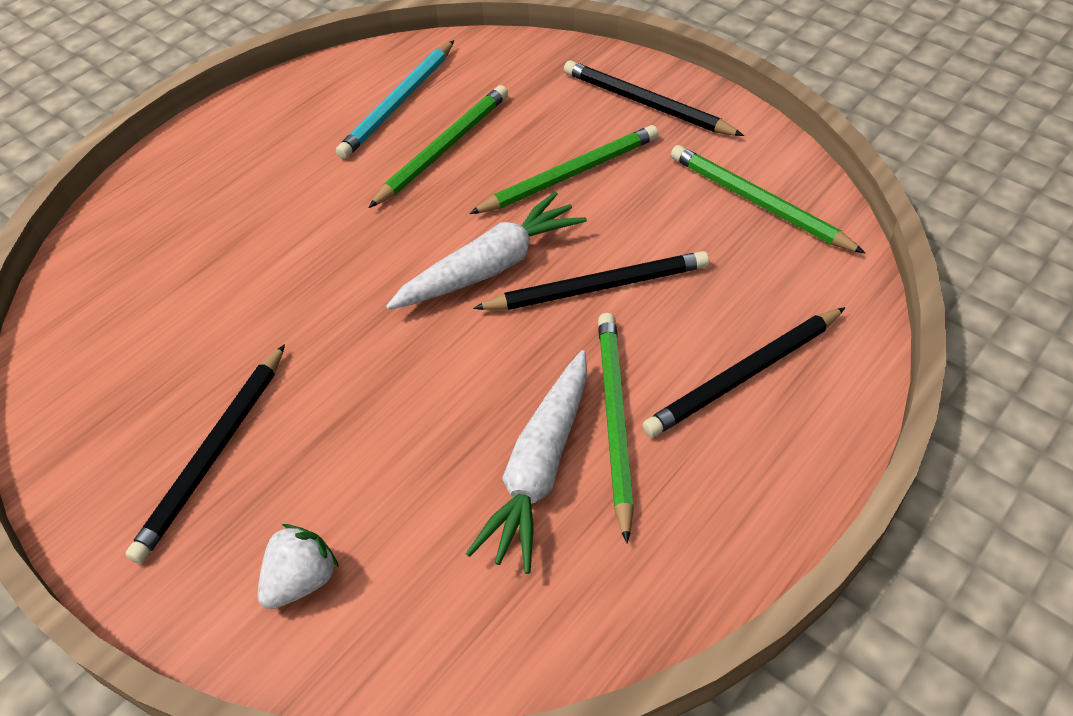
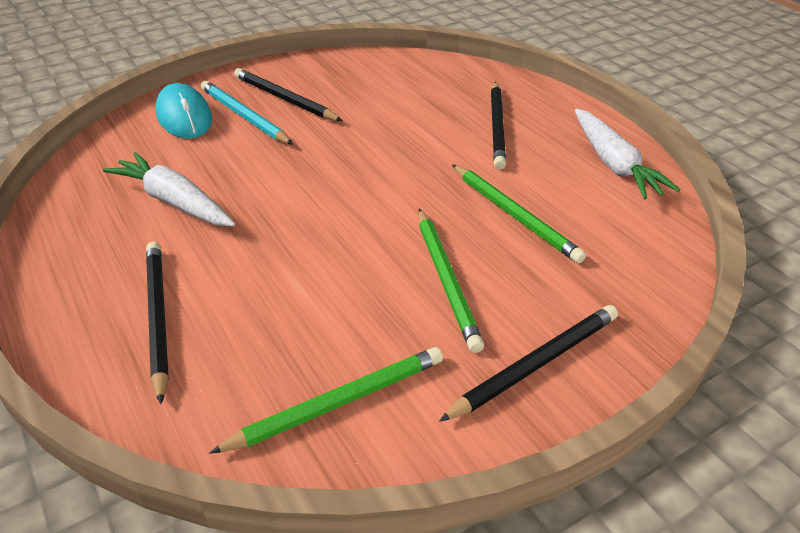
camera: 105 degrees right, 10 degrees down
(302, 580) = (184, 116): white strawberry -> turquoise mouse
(399, 103) = (588, 201): turquoise pencil -> turquoise pencil (244, 116)
(490, 267) = (361, 214): white carrot -> white carrot (614, 164)
(597, 287) = (304, 263): black pencil -> black pencil (497, 127)
(614, 420) = (179, 240): green pencil -> none

